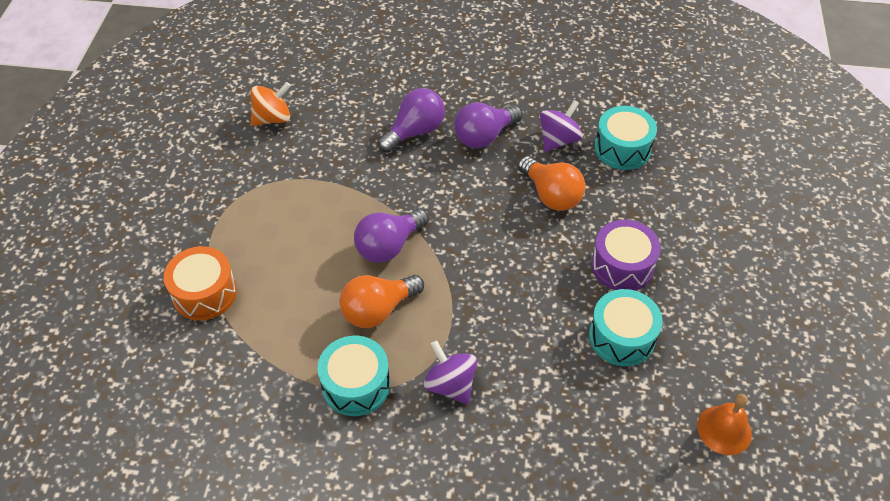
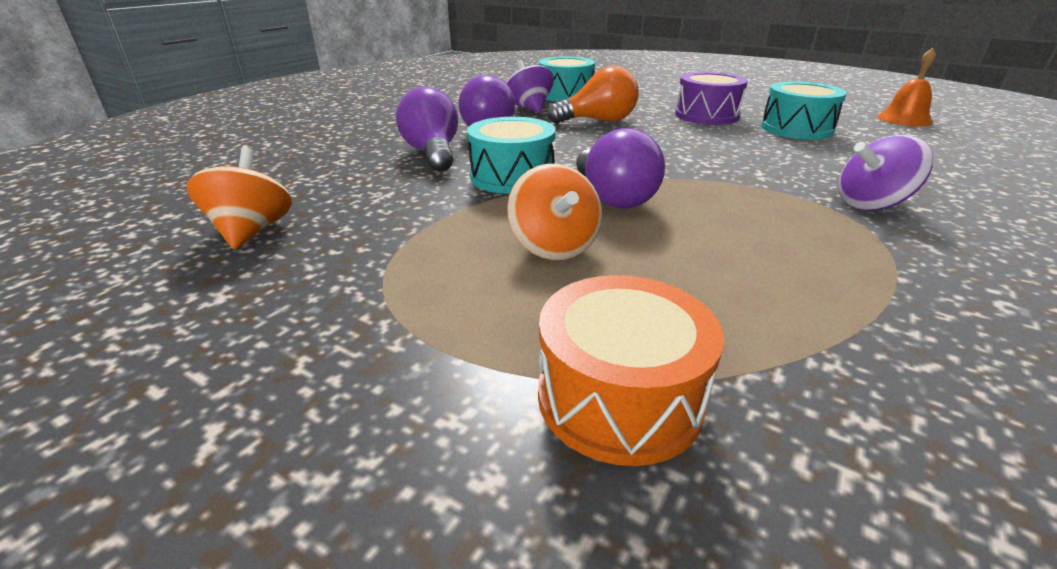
camera: 65 degrees left, 20 degrees down
(311, 238) = (553, 246): none -> orange spinning top
(356, 385) = (884, 266): turquoise drum -> turquoise drum (512, 177)
(378, 310) = (730, 224): orange light bulb -> none

